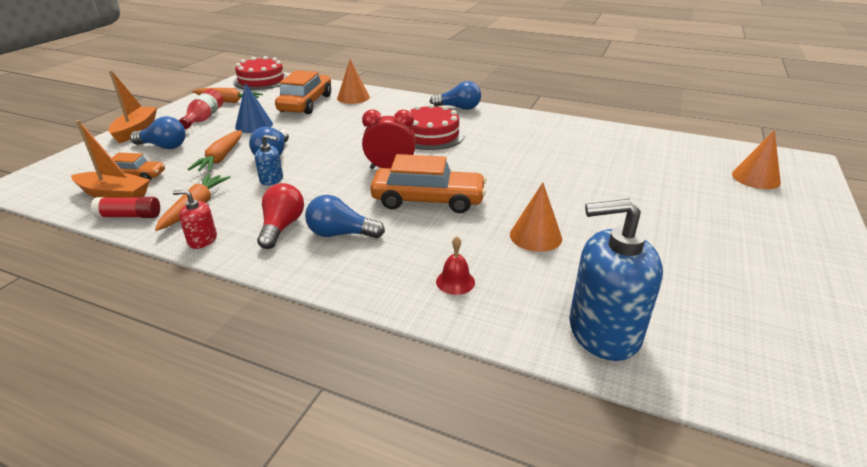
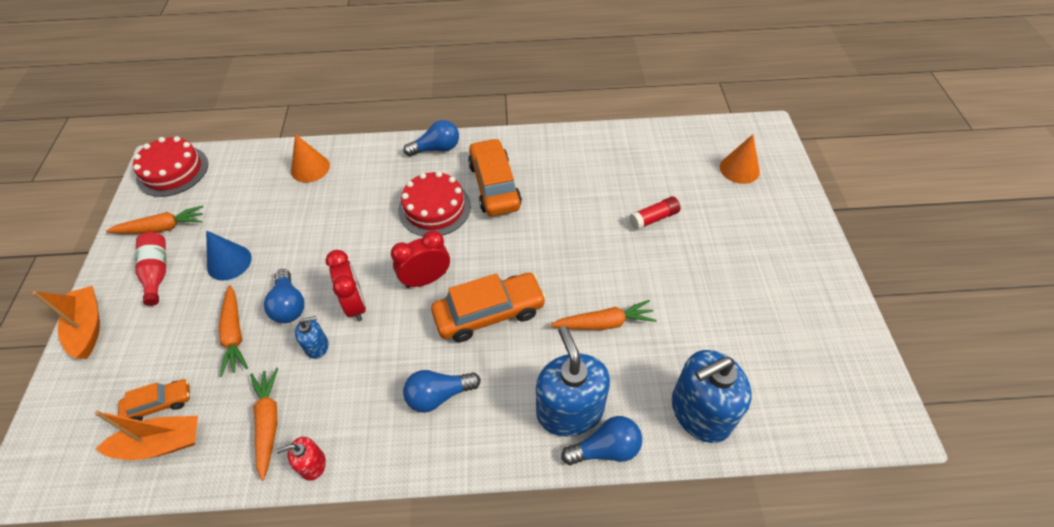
camera: 25 degrees left, 20 degrees up
(129, 216) = (207, 467): red glue stick -> red glue stick (653, 218)
(164, 146) = (149, 342): blue light bulb -> blue light bulb (605, 449)
(282, 227) = (377, 411): red light bulb -> none
(306, 103) = (262, 199): orange car -> orange car (494, 185)
(322, 166) = (355, 304): none -> red clock
(455, 281) = (570, 410): red bell -> blue soap dispenser
(535, 236) = (604, 323): orange cone -> orange carrot

